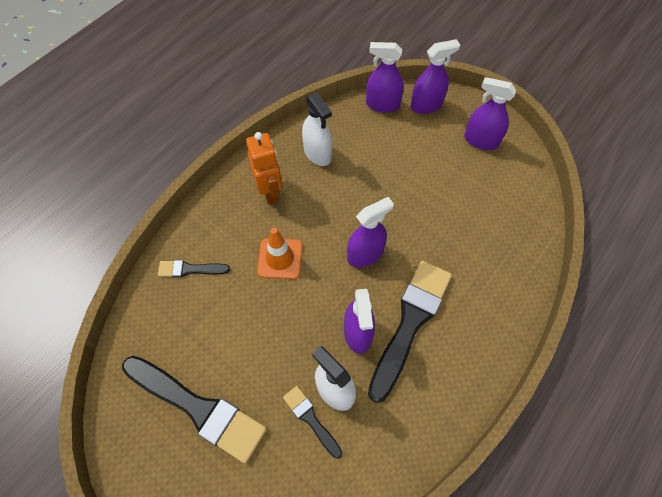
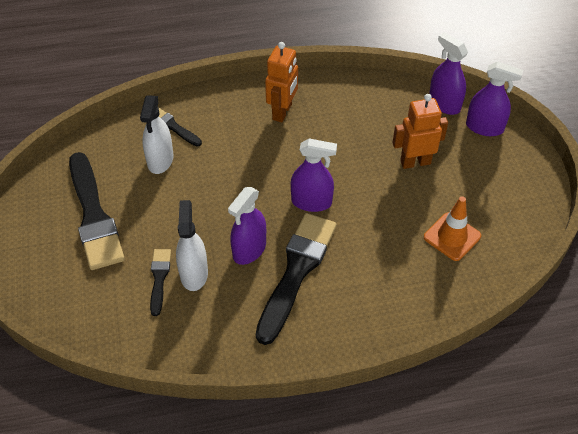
camera: 40 degrees right, 10 degrees down
(280, 258) = (243, 161): orange traffic cone -> orange traffic cone (452, 236)
(317, 153) = (348, 107): white spray bottle -> white spray bottle (160, 160)
(406, 166) = (415, 162): none -> orange robot
(410, 323) = (296, 271): black brush -> black brush turned 45 degrees counterclockwise
(481, 140) = (506, 184): purple spray bottle -> none

